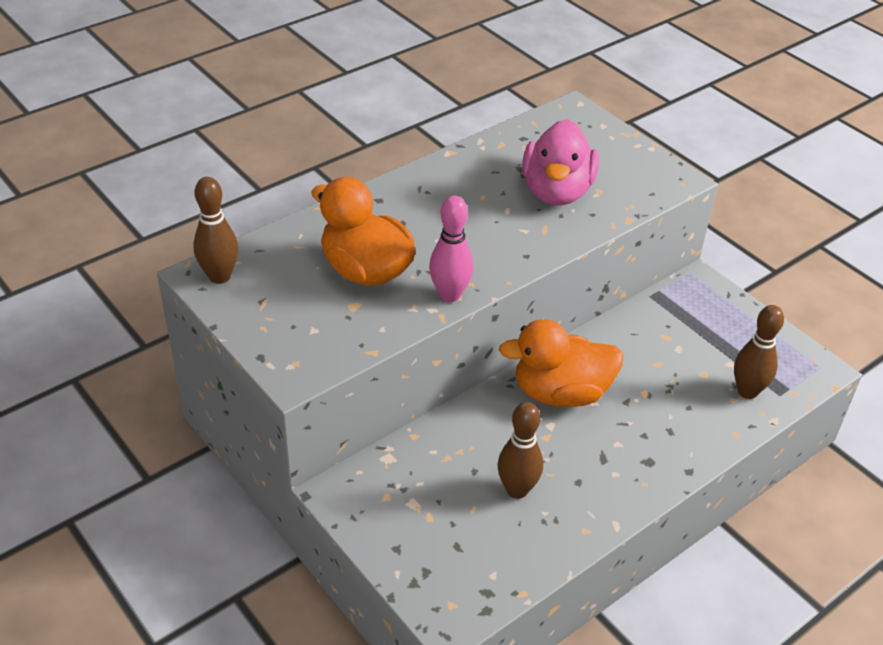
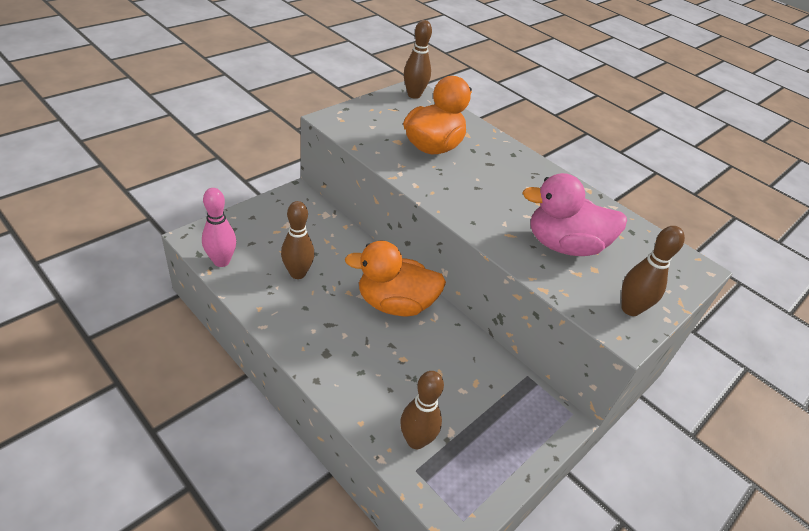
camera: 80 degrees right, 0 degrees up
(450, 295) = (417, 181): pink bowling pin -> pink bowling pin (221, 261)
(561, 393) = (395, 303): orange duck -> orange duck turned 75 degrees counterclockwise
(644, 168) = (630, 309): none -> brown bowling pin

